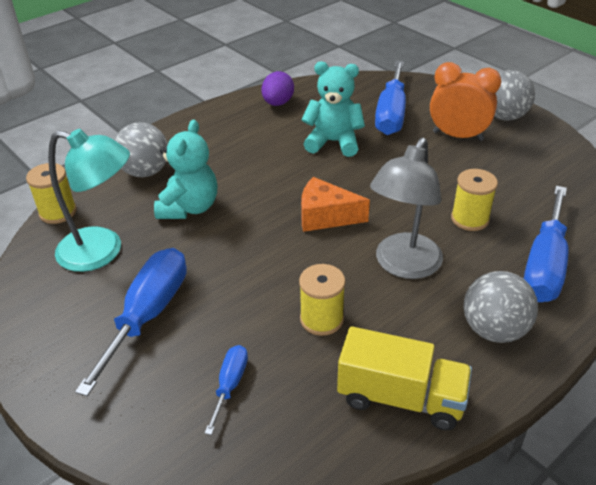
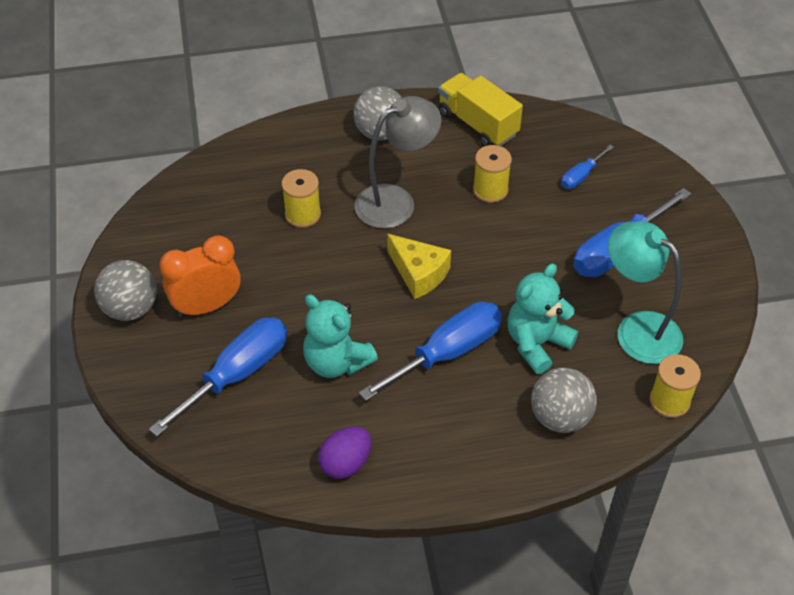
camera: 150 degrees left, 10 degrees up
(325, 216) = (419, 274): orange cheese -> yellow cheese
(457, 136) = (207, 306): orange clock -> orange clock turned 105 degrees clockwise
(544, 265) = (293, 155): blue screwdriver -> blue screwdriver (447, 353)

